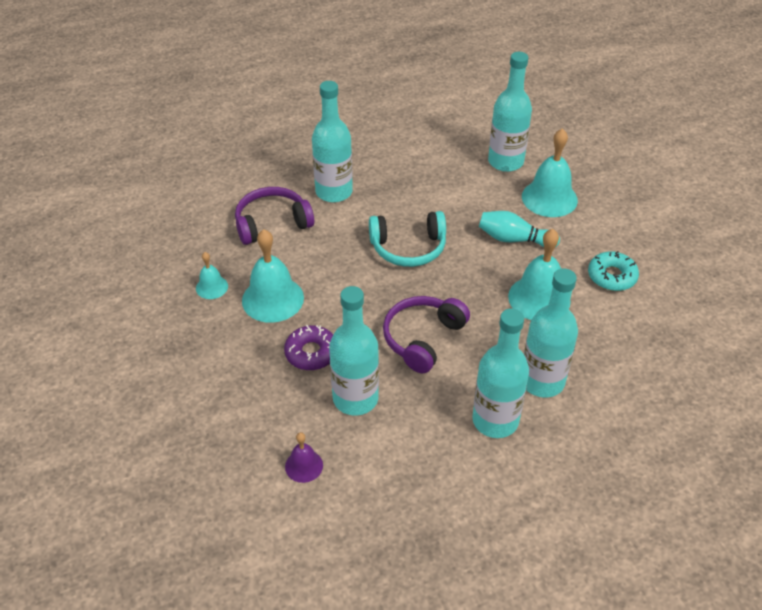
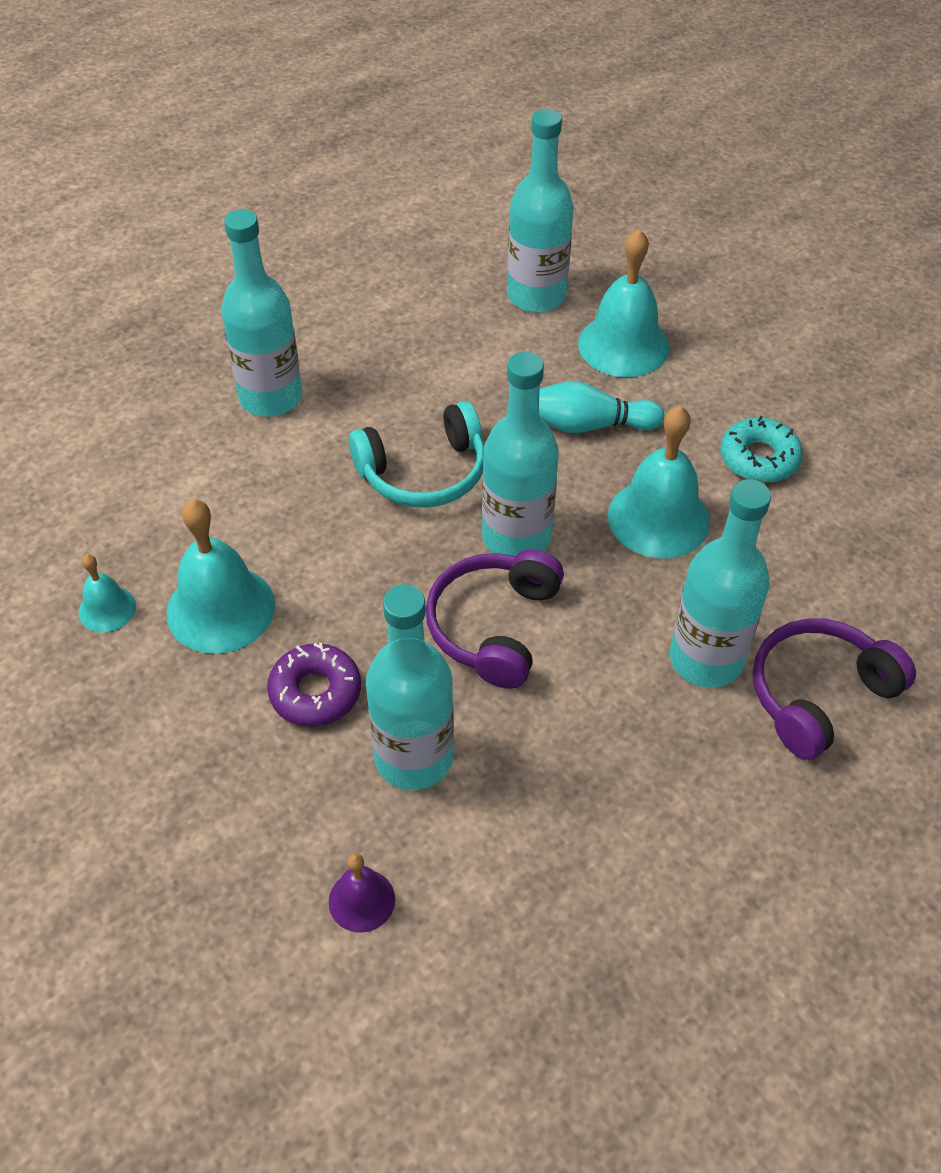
camera: 15 degrees left, 5 degrees up
(272, 223) = (181, 473): purple headphones -> purple headphones (819, 695)
(495, 420) = (653, 744): turquoise bottle -> turquoise bottle (516, 537)

